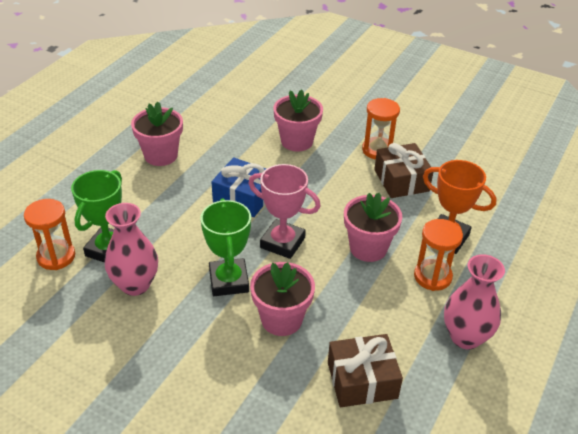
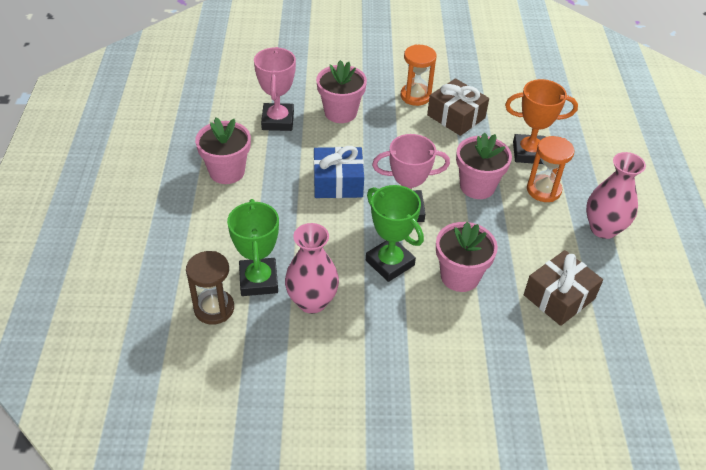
camera: 30 degrees left, 5 degrees up
(56, 256) = (214, 308): orange hourglass -> brown hourglass
(237, 130) = (278, 121): none -> pink trophy

